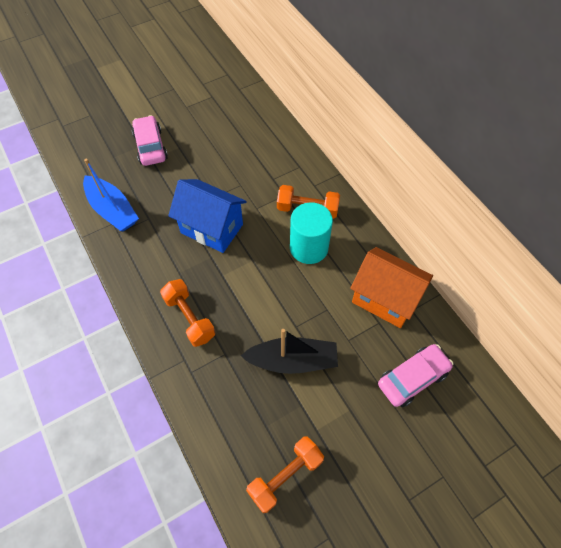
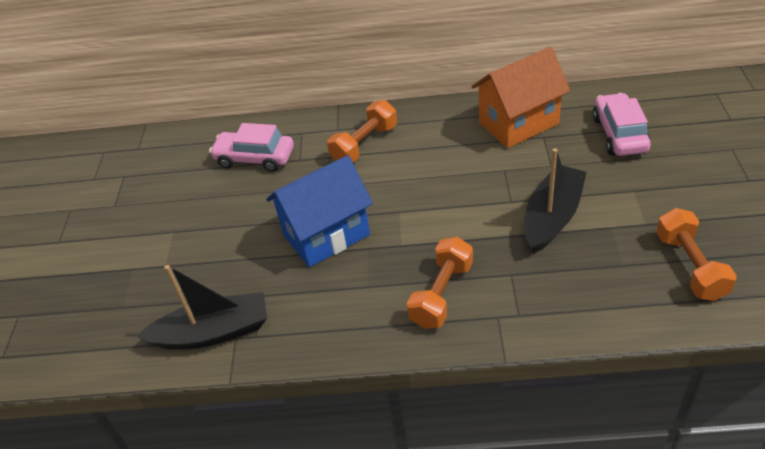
camera: 55 degrees left, 15 degrees down
(112, 210) = (213, 332): blue boat -> black boat
(150, 147) = (144, 260): pink car -> pink car (255, 158)
(190, 318) = (441, 294): orange dumbbell -> orange dumbbell turned 60 degrees counterclockwise
(309, 248) = (416, 159): turquoise cylinder -> none

